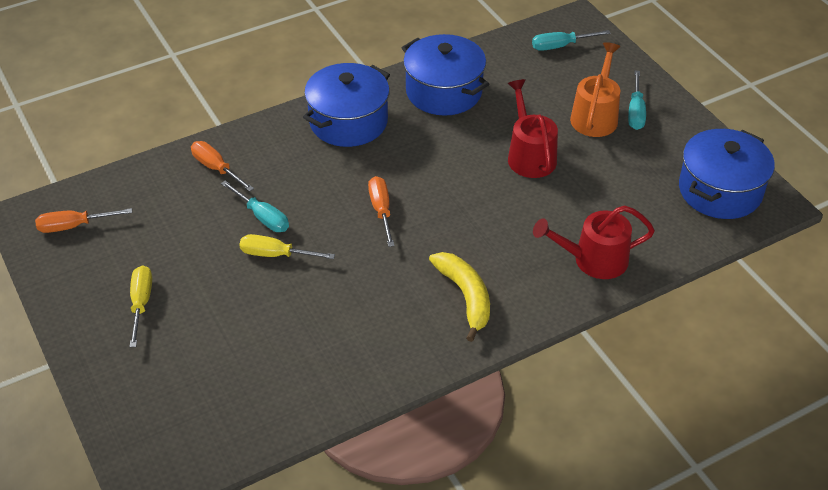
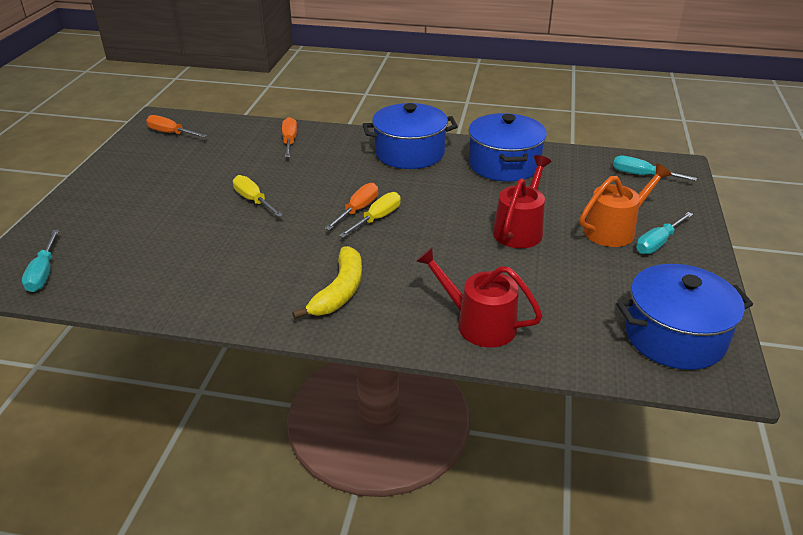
camera: 40 degrees right, 10 degrees down
(141, 303) = (141, 186): yellow screwdriver -> yellow screwdriver (377, 218)
(262, 217) = (277, 177): turquoise screwdriver -> turquoise screwdriver (43, 273)

